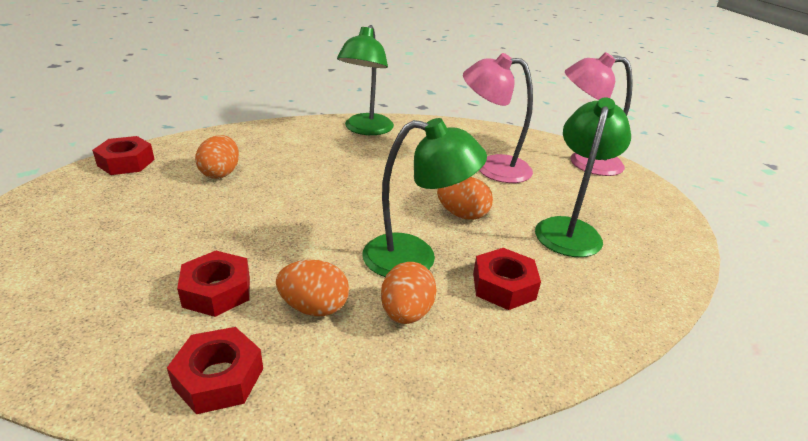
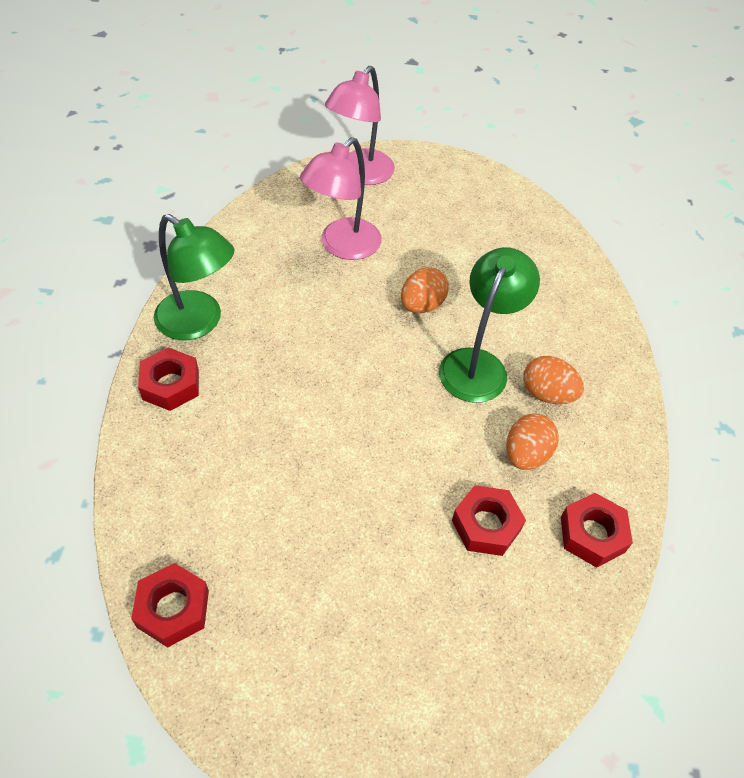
camera: 70 degrees left, 20 degrees up
(220, 173) = (253, 497): orange egg -> none
(503, 286) = (530, 320): red nut -> red nut (171, 385)
(569, 229) = (468, 243): green lamp -> none

